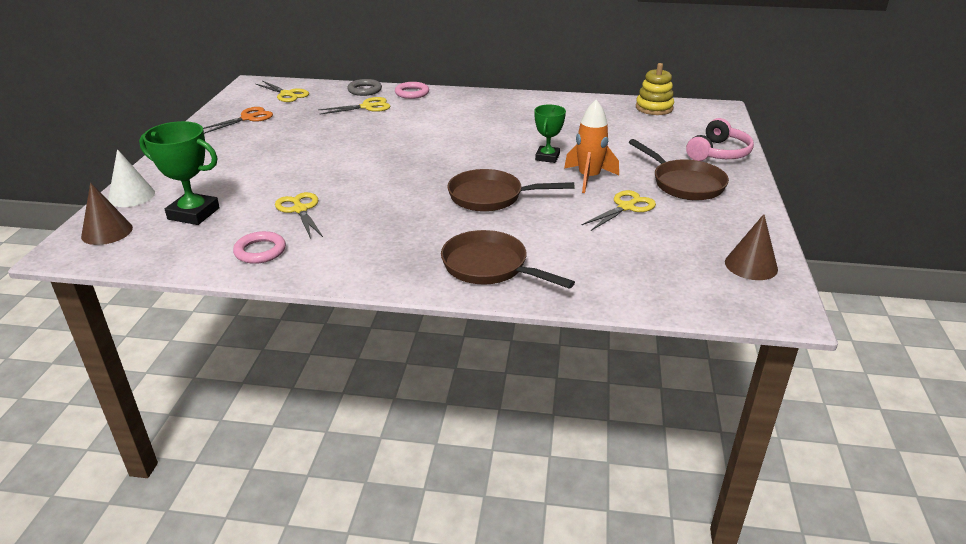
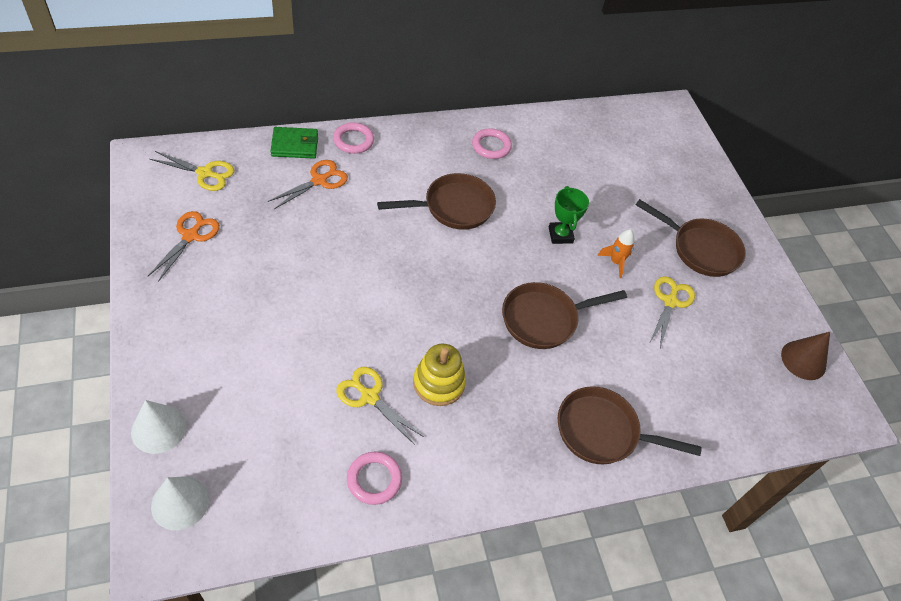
camera: 30 degrees left, 20 degrees up
(107, 232) = (180, 502): brown cone -> white cone
(193, 214) = (257, 439): green trophy -> none
(365, 90) = (295, 145): grey ring -> green wallet
(367, 107) = (319, 180): yellow scissors -> orange scissors
(464, 132) = (453, 207): none -> brown pan
(525, 108) = (491, 146): none -> pink ring
(589, 178) = (616, 262): orange rocket -> orange rocket, size x0.61
(654, 108) = (615, 120): yellow stacking toy -> yellow stacking toy (439, 383)
(718, 153) = (706, 189): pink headphones -> none

